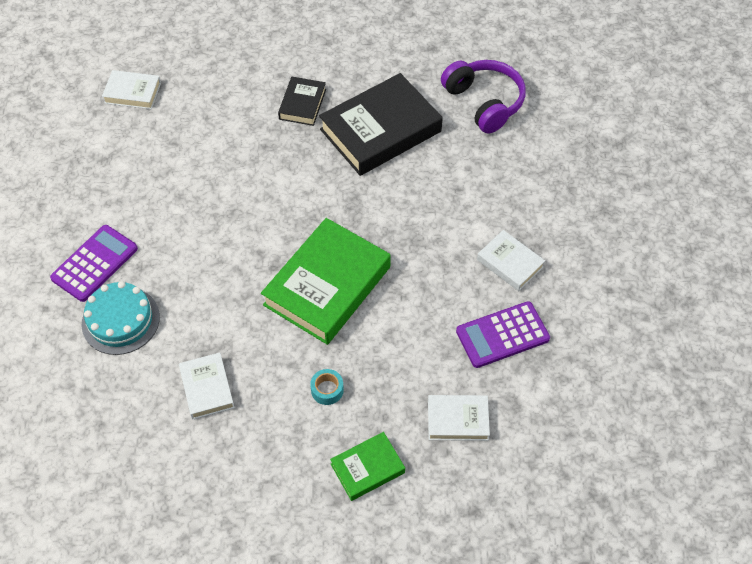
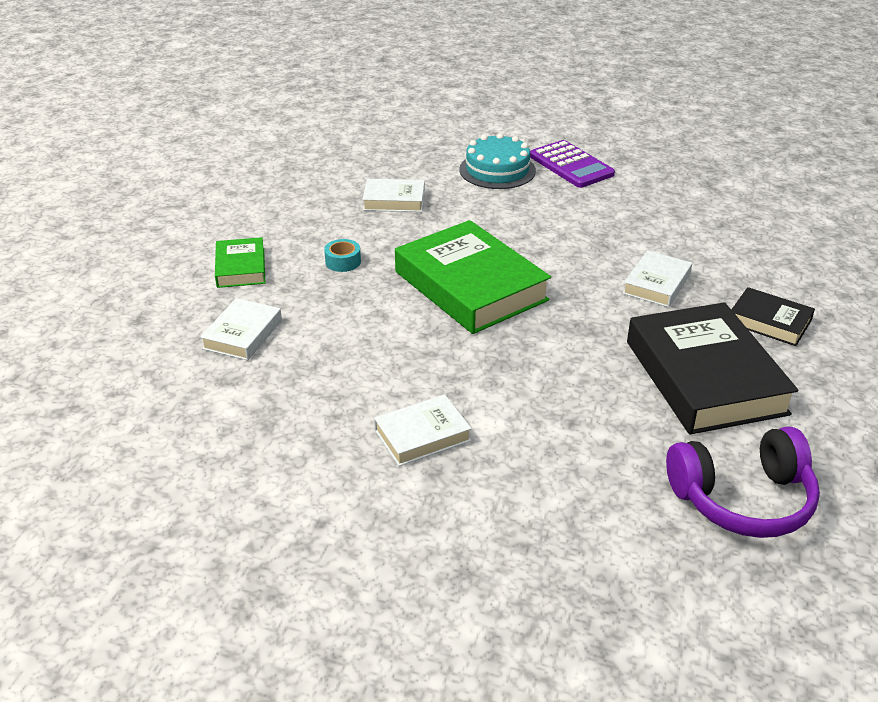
camera: 110 degrees right, 20 degrees down
(132, 93) = (808, 210): white book -> white book (656, 284)
(502, 335) = (321, 397): purple calculator -> none

